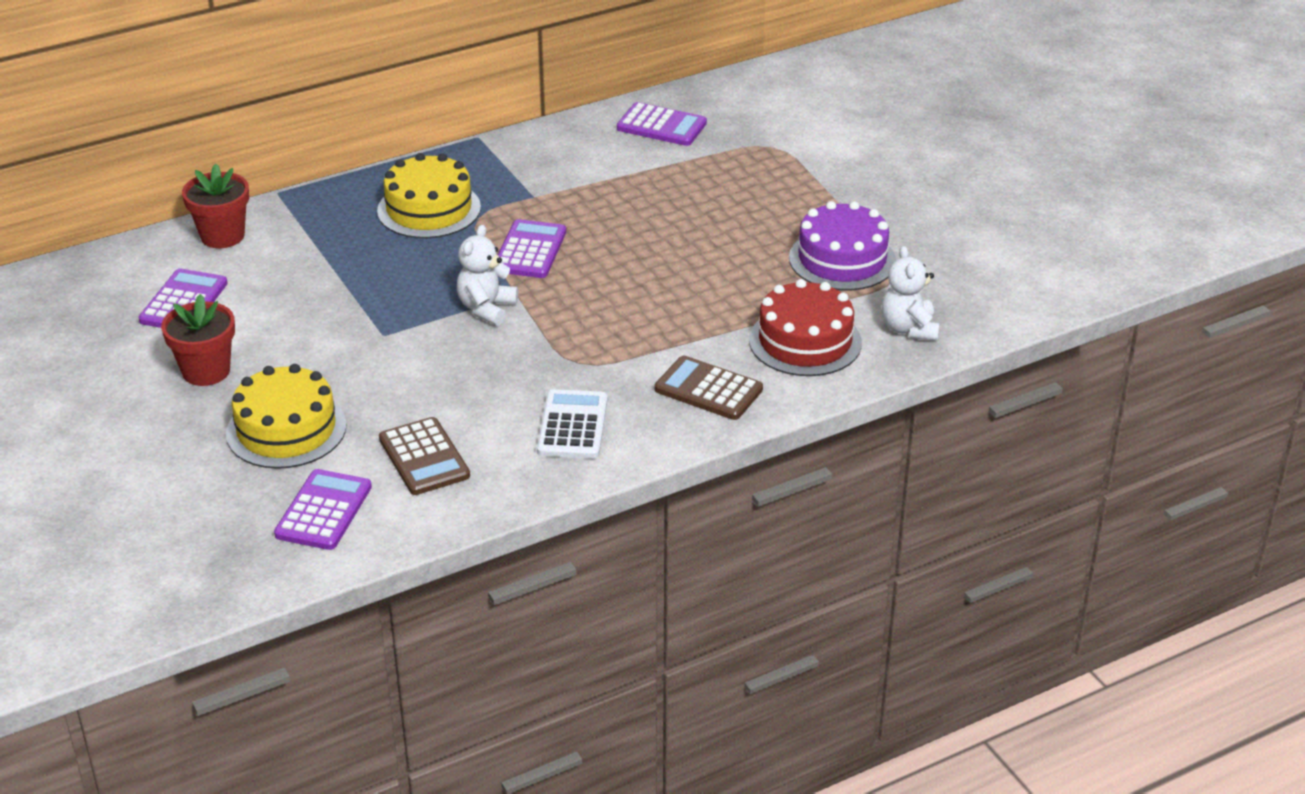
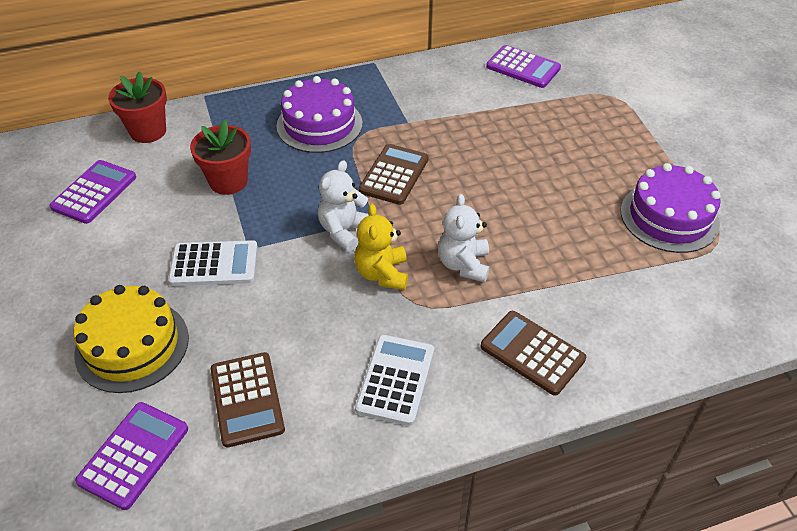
camera: 10 degrees right, 10 degrees up
(206, 371) = (86, 268): red flower pot -> red flower pot (228, 181)
(350, 353) = (214, 264): none -> white calculator
(429, 209) = (319, 124): yellow cake -> purple cake
(530, 250) = (394, 175): purple calculator -> brown calculator
(538, 342) = (382, 274): none -> yellow teddy bear
(805, 341) = (630, 306): red cake -> none
(908, 329) = (731, 305): white teddy bear -> white teddy bear (463, 264)

